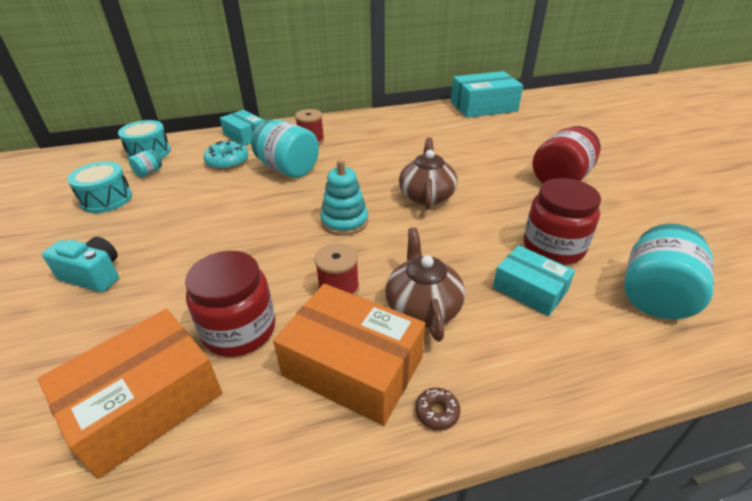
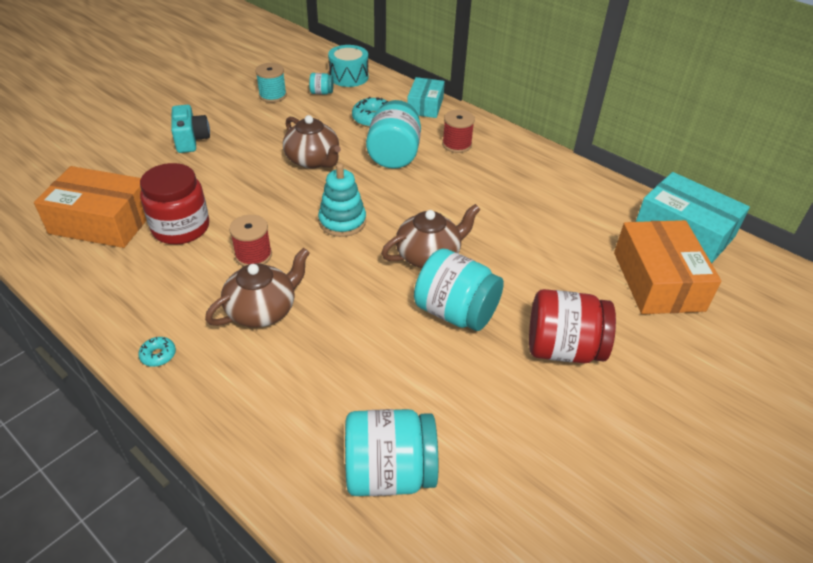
camera: 55 degrees right, 5 degrees up
(106, 199) = (272, 96): turquoise drum -> turquoise spool
(241, 209) = (313, 160): none -> brown teapot
(353, 366) = (178, 296): orange box -> orange box (658, 281)
(437, 412) = (158, 355): brown donut -> turquoise donut
(498, 206) = (455, 312): none -> turquoise jar
(529, 289) = (332, 372): turquoise box -> none
(553, 247) = (413, 373): red jar -> none

